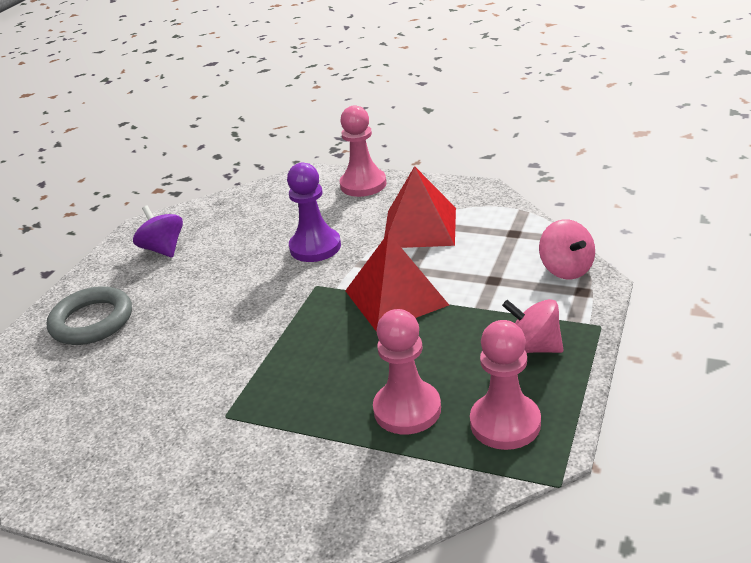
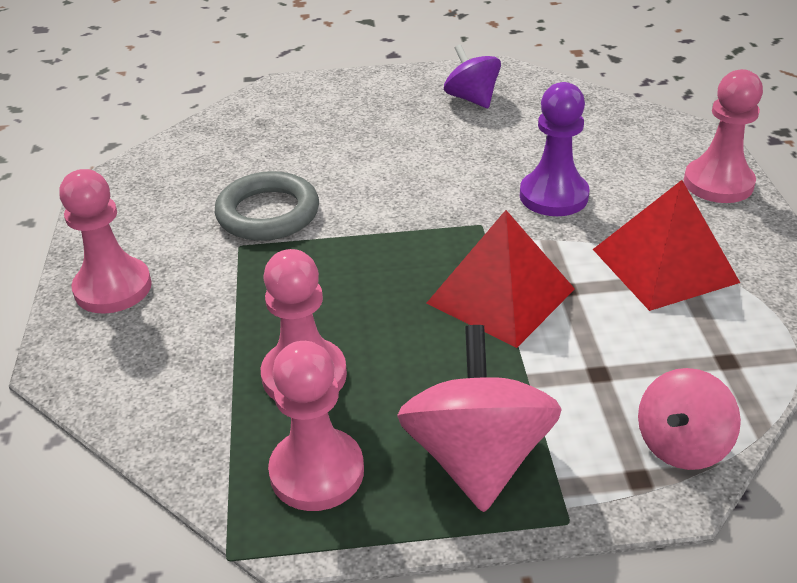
camera: 60 degrees right, 5 degrees up
(92, 321) = (334, 109): grey ring -> grey ring (268, 213)
(163, 249) = (472, 99): purple spinning top -> purple spinning top turned 60 degrees counterclockwise
(210, 510) = (113, 288): none -> pink pawn
(533, 347) = (477, 458): pink spinning top -> pink spinning top, size x1.59

